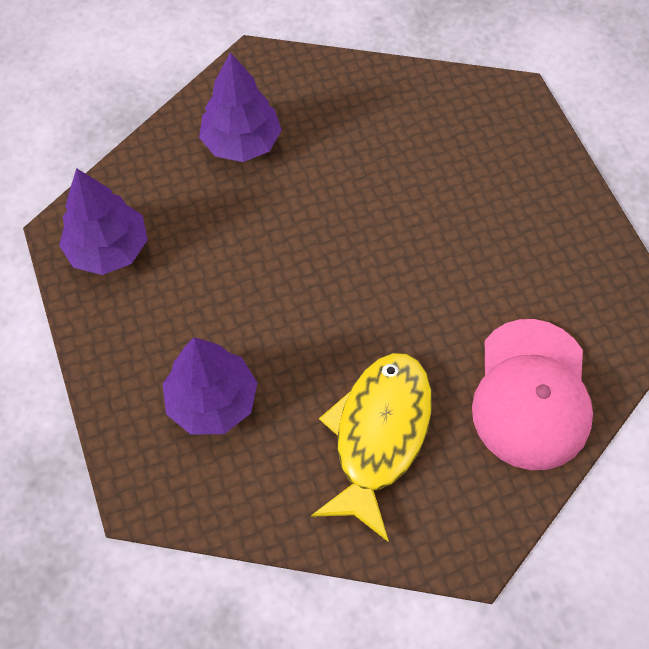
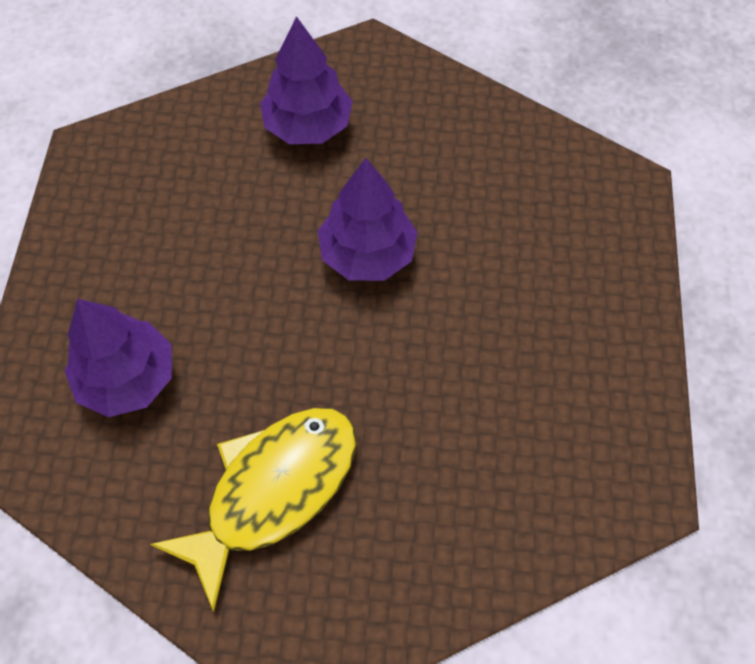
camera: 25 degrees right, 0 degrees up
(108, 249) = (118, 182): purple tree -> purple tree (367, 254)
(531, 394) = (464, 521): pink cap -> none

